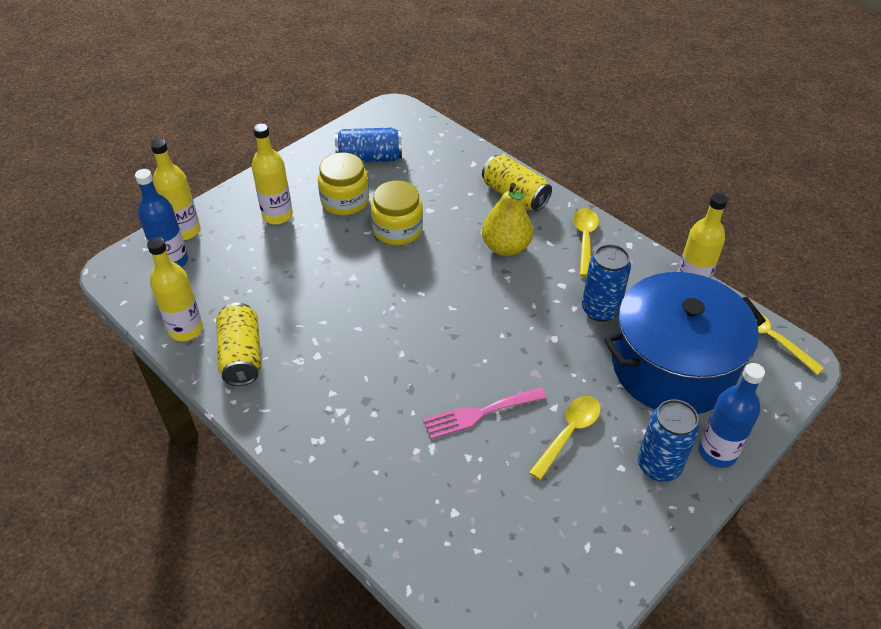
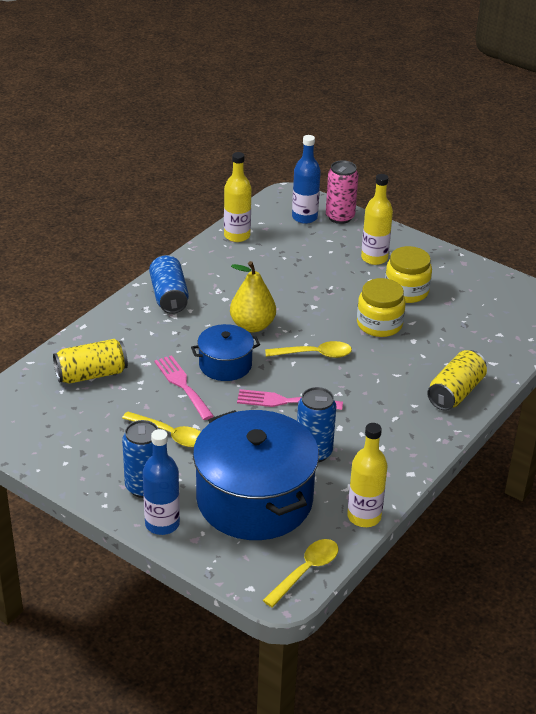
camera: 80 degrees right, 10 degrees down
(185, 231) = (340, 217): yellow bottle -> pink can
(241, 355) = (217, 264): yellow can -> yellow can (91, 374)
(369, 158) = (472, 298): blue can -> blue can (169, 296)
(447, 368) = (225, 365): none -> blue pot
(506, 247) = (378, 390): yellow pear -> yellow pear (252, 326)
(517, 323) = (284, 401): none -> pink fork
(585, 239) = (407, 442): yellow spoon -> yellow spoon (314, 354)

